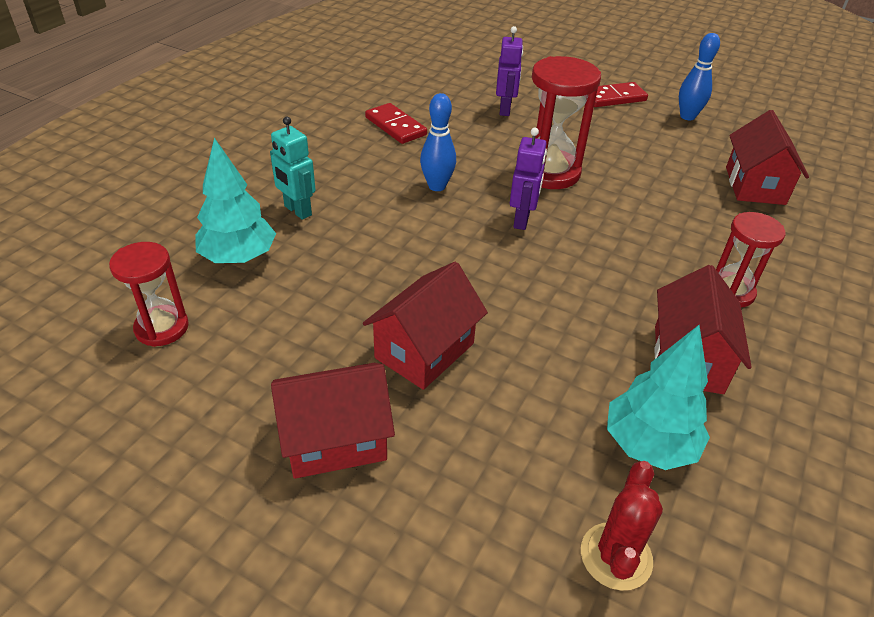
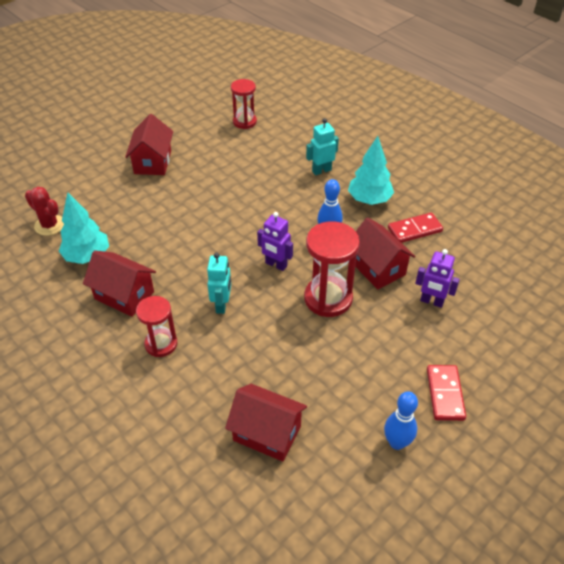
camera: 110 degrees right, 5 degrees up
(239, 257) = (286, 146): turquoise tree -> turquoise tree (369, 200)
(424, 351) = (187, 197): red house -> red house (377, 268)
(624, 253) = (222, 305): none -> turquoise robot

